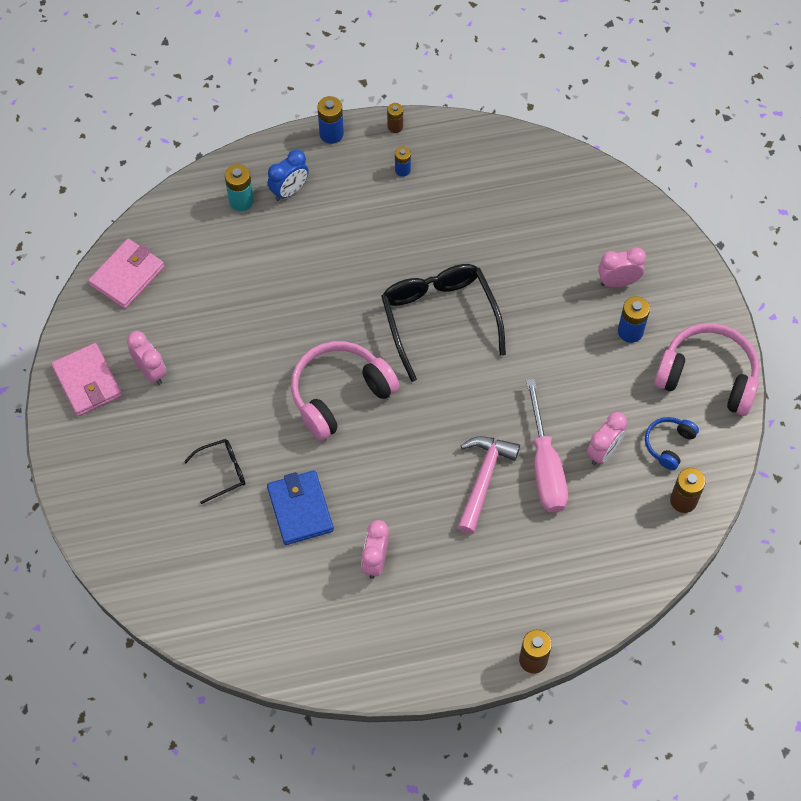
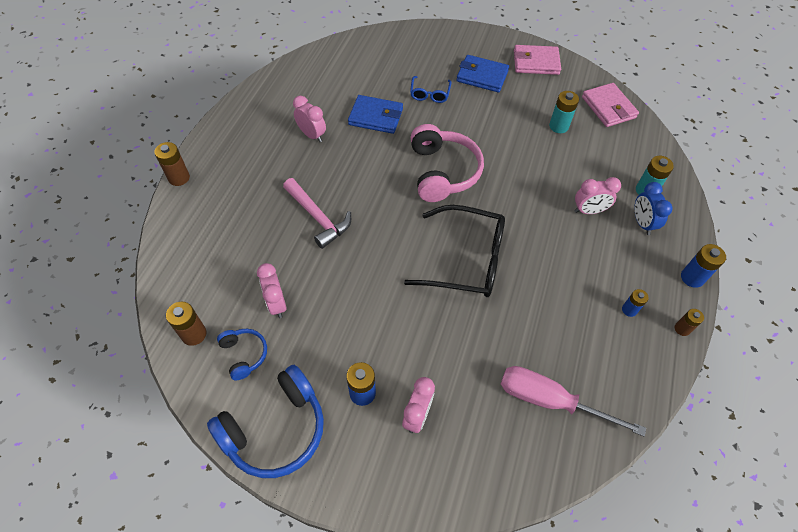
camera: 120 degrees right, 5 degrees down
(150, 371) = (525, 91): pink clock -> pink clock (588, 211)
(152, 430) = (482, 76): none -> blue wallet
(192, 313) = (558, 126): none -> turquoise battery
(222, 471) = (429, 94): black glasses -> blue glasses
(545, 466) = (297, 259): pink screwdriver -> pink screwdriver (550, 401)
(707, 376) = (275, 429): pink headphones -> blue headphones

